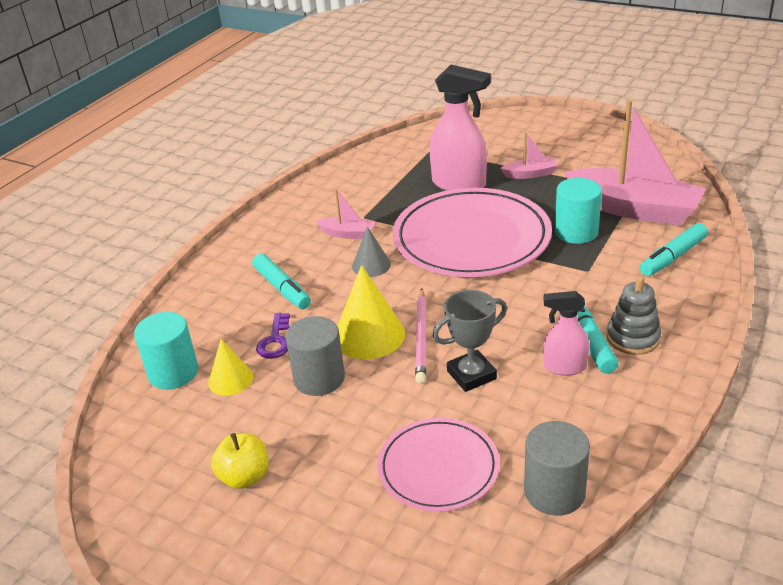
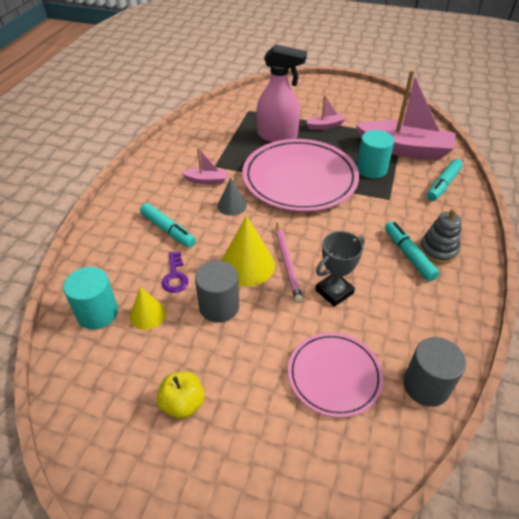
camera: 15 degrees left, 10 degrees up
(564, 367) = (398, 278): pink spray bottle -> none

